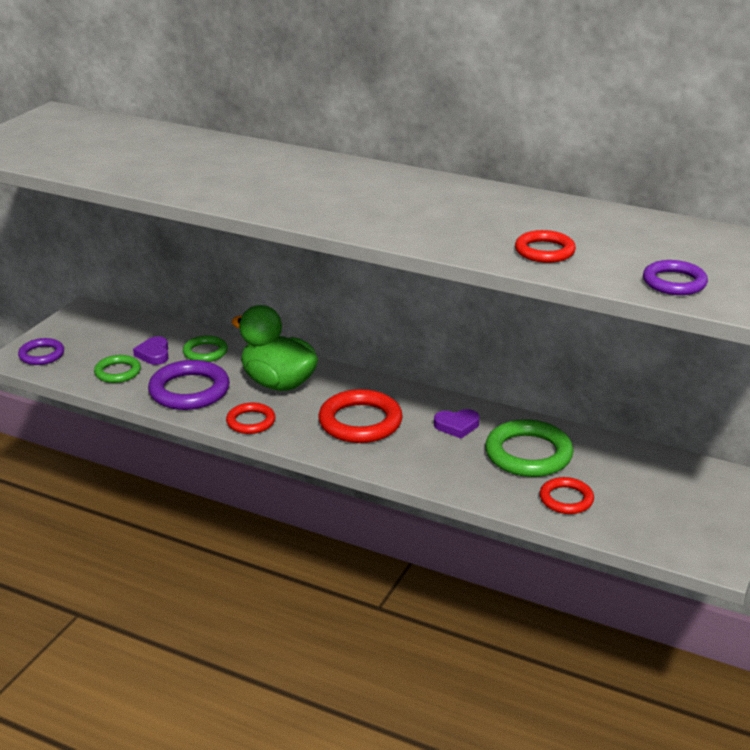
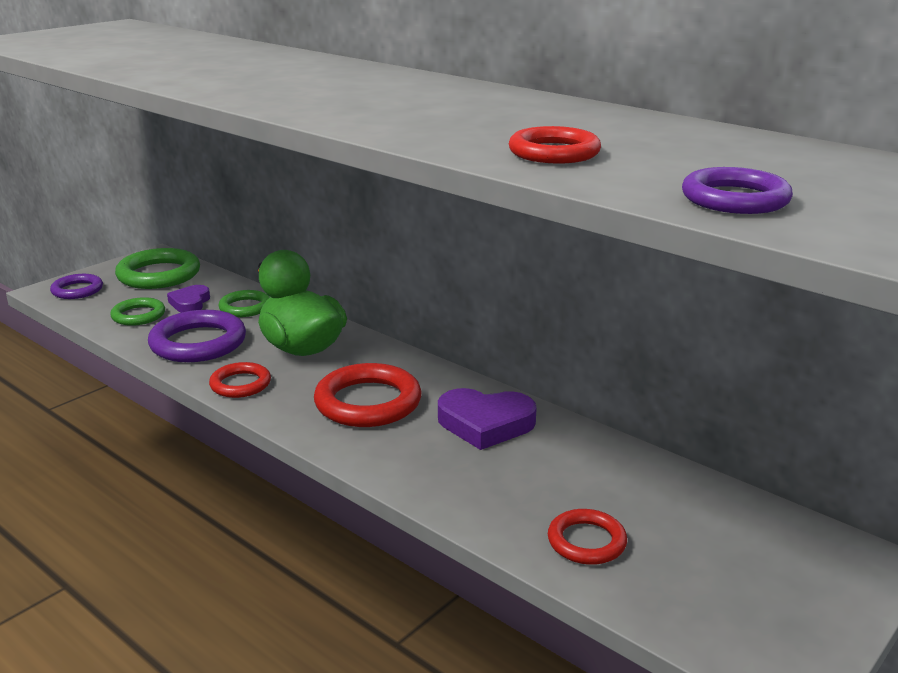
camera: 15 degrees right, 5 degrees down
(457, 426) = (485, 424): purple heart -> purple heart, size x1.63
(528, 454) = (562, 472): green ring -> green ring (159, 275)

